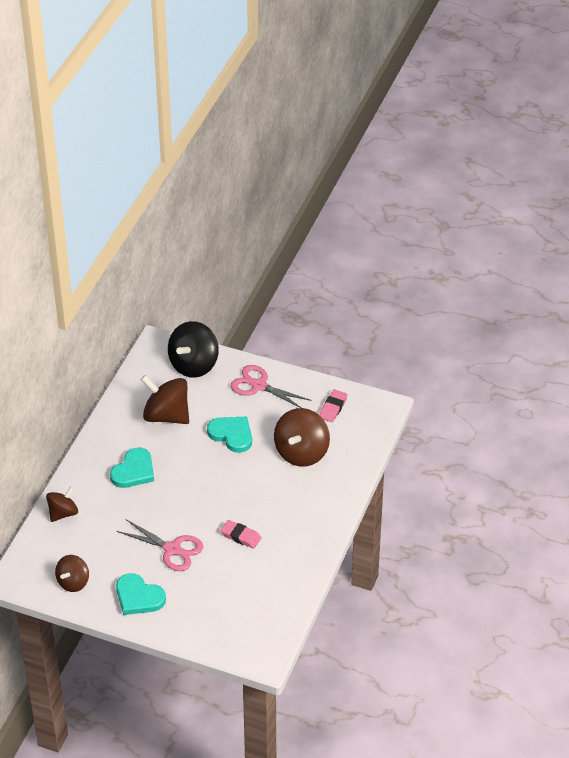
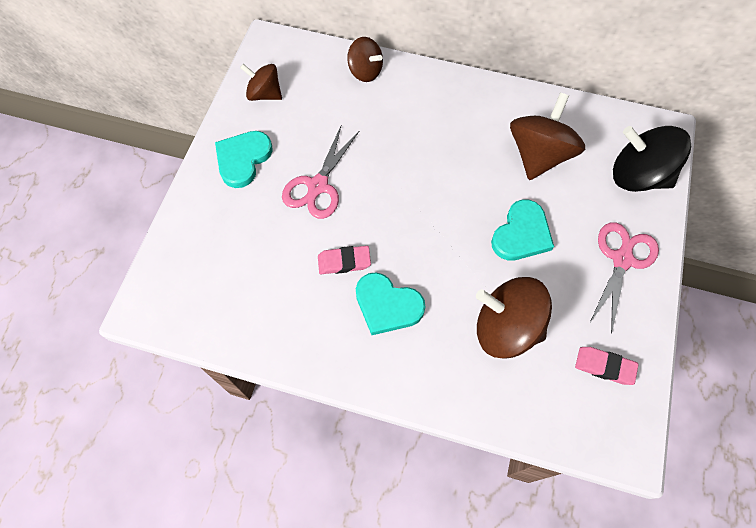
camera: 85 degrees right, 20 degrees up
(134, 471) = (439, 131): turquoise heart -> turquoise heart (387, 305)
(240, 536) = (344, 262): pink eraser -> pink eraser turned 60 degrees clockwise

